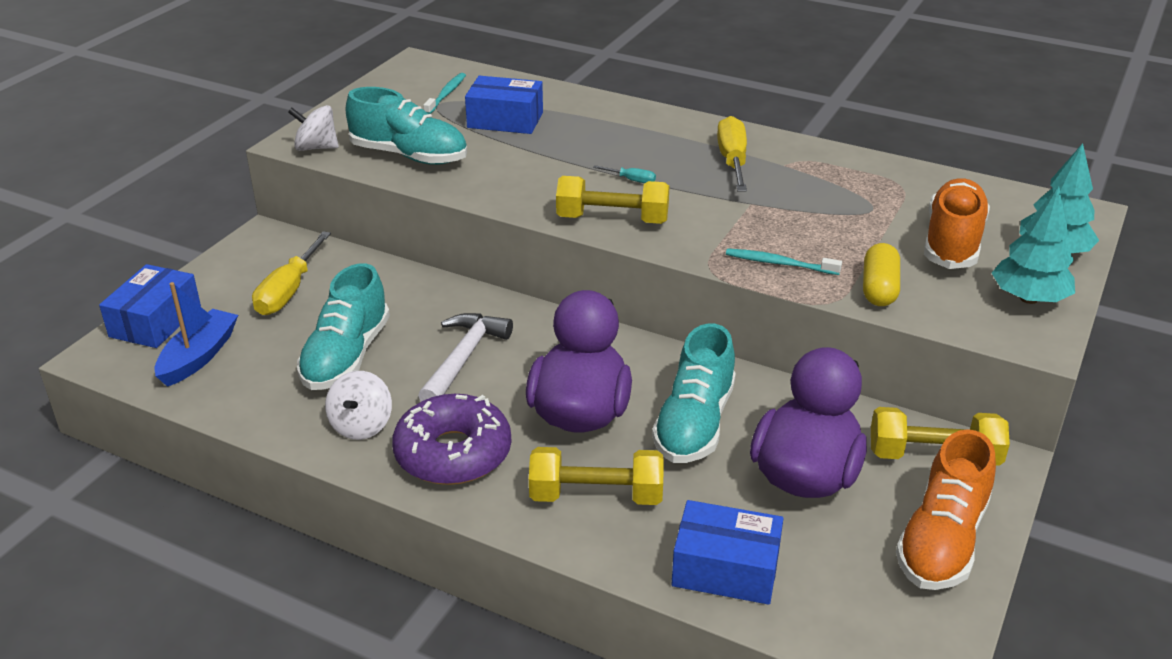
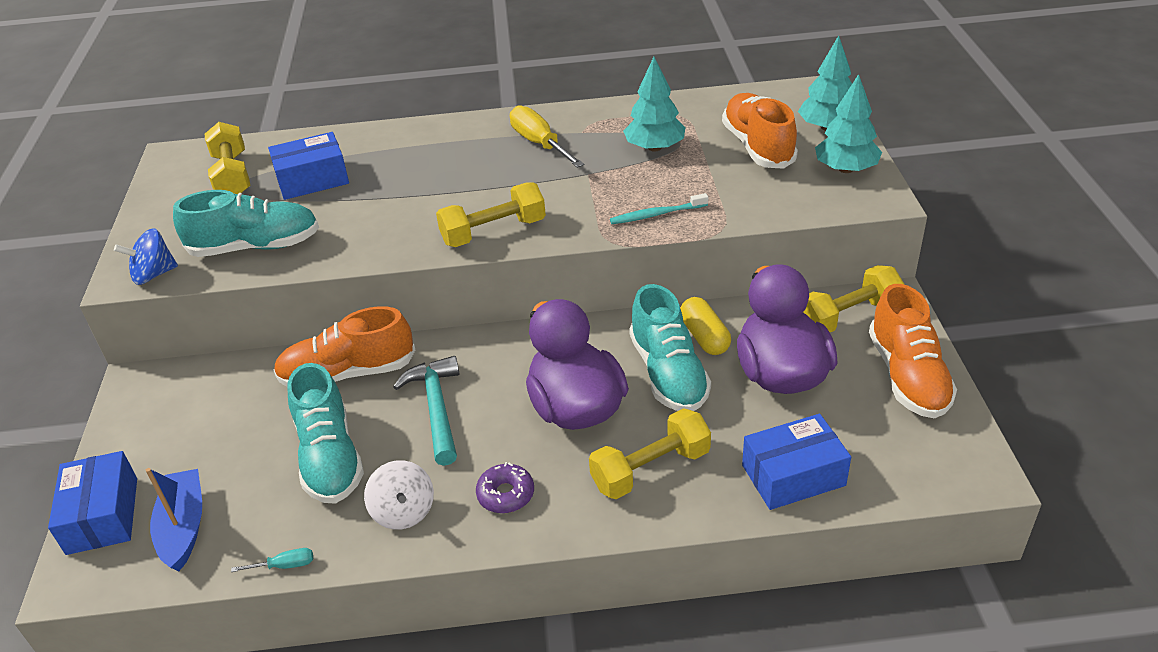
camera: 30 degrees left, 5 degrees up
(289, 291) = (214, 423): yellow screwdriver -> none
(316, 147) = (153, 274): white spinning top -> blue spinning top
(420, 298) = (348, 373): none -> orange shoe
(446, 94) = (232, 176): turquoise toothbrush -> yellow dumbbell
(453, 453) = (505, 494): purple donut -> purple donut, size x0.52
(463, 358) = (436, 409): white hammer -> turquoise hammer
(631, 180) = (475, 191): turquoise screwdriver -> turquoise screwdriver (284, 565)
(841, 204) = (654, 148): none -> turquoise tree
(879, 289) = (744, 204): yellow capsule -> yellow capsule (704, 337)

